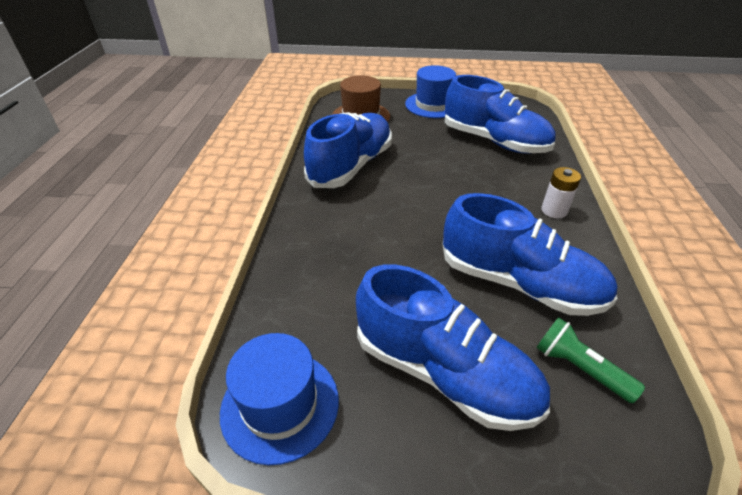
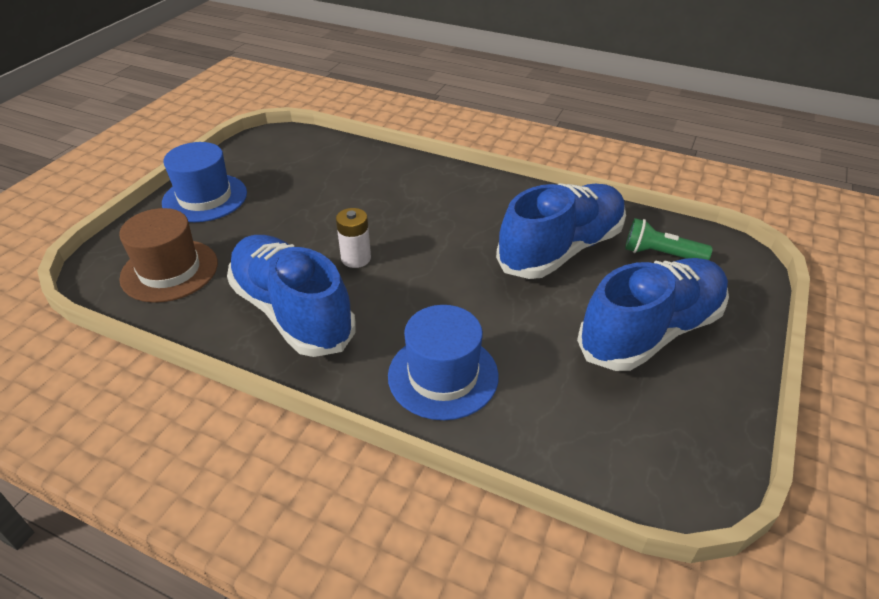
camera: 70 degrees left, 0 degrees up
(280, 405) = (668, 461): blue hat -> blue hat (443, 375)
(494, 141) = (330, 182): blue shoe -> none
(554, 210) = (473, 191): white battery -> white battery (356, 258)
(579, 368) = (660, 254): green flashlight -> green flashlight turned 45 degrees clockwise

